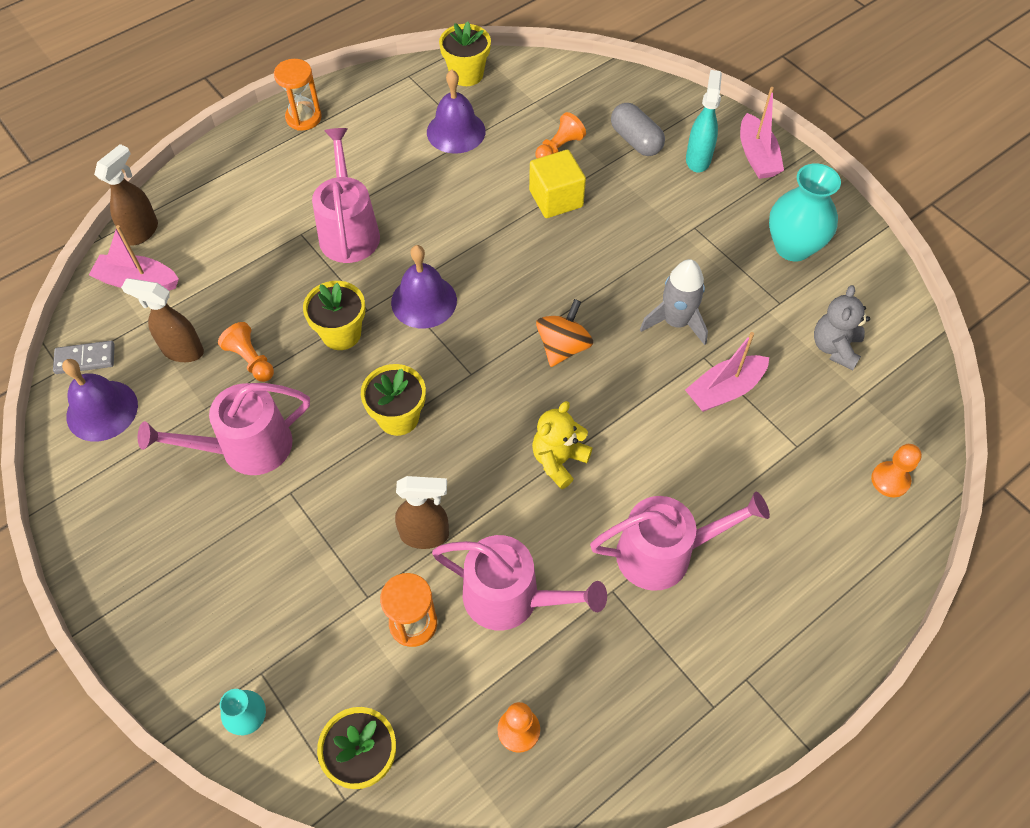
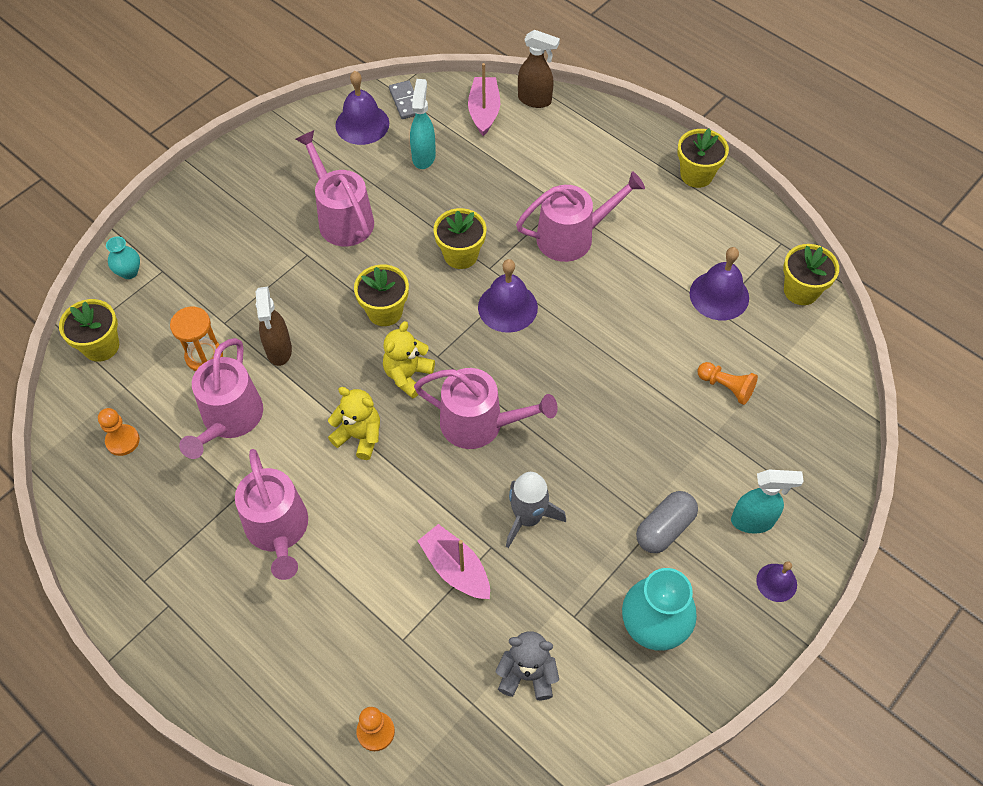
camera: 80 degrees right, 0 degrees up
(182, 351) = (424, 156): brown spray bottle -> turquoise spray bottle
(251, 360) = (423, 201): orange pawn -> none
(303, 118) = (696, 175): orange hourglass -> yellow flower pot
(489, 404) = (408, 375): none -> yellow teddy bear
(556, 199) = (657, 393): yellow cube -> none
(563, 347) = (479, 424): orange spinning top -> pink watering can
(635, 140) = (760, 457): grey capsule -> grey capsule (664, 528)
(757, 156) = (776, 582): pink boat -> purple bell

